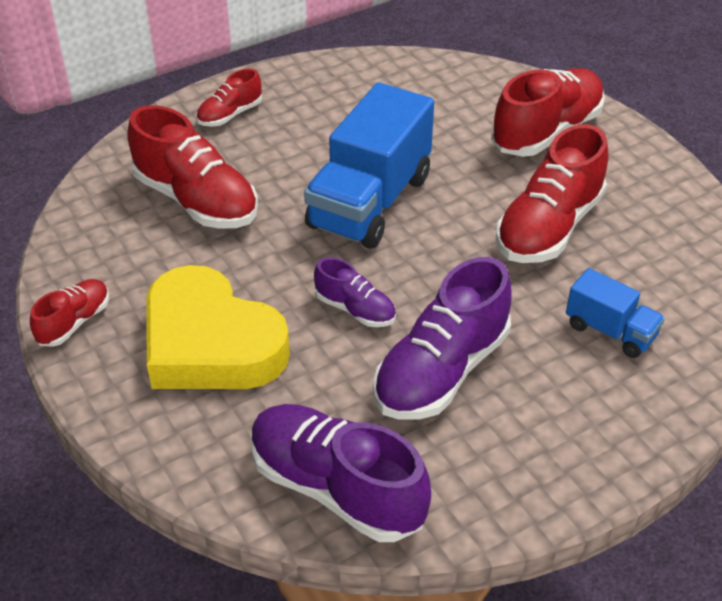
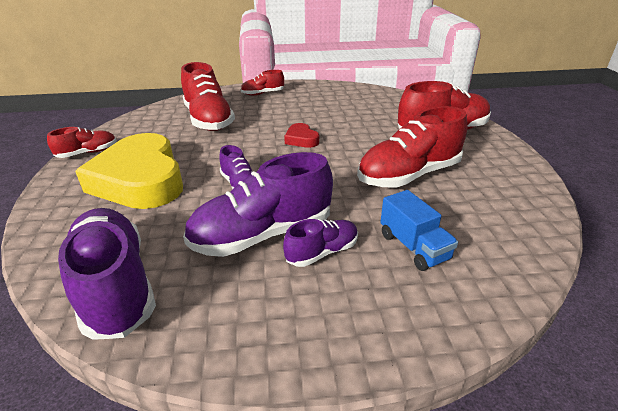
camera: 25 degrees right, 10 degrees down
(370, 202) = (301, 139): blue truck -> red heart
(522, 370) = (322, 252): none -> purple shoe

